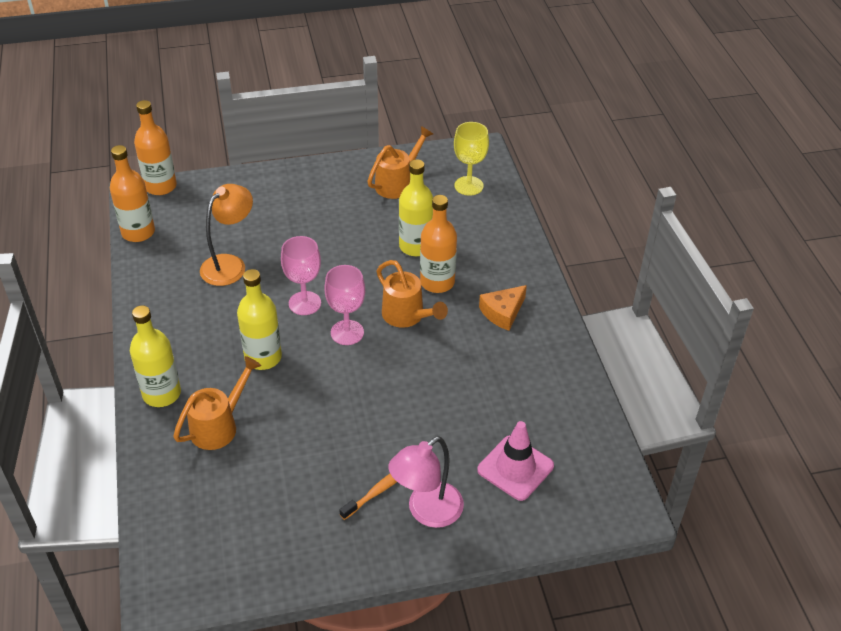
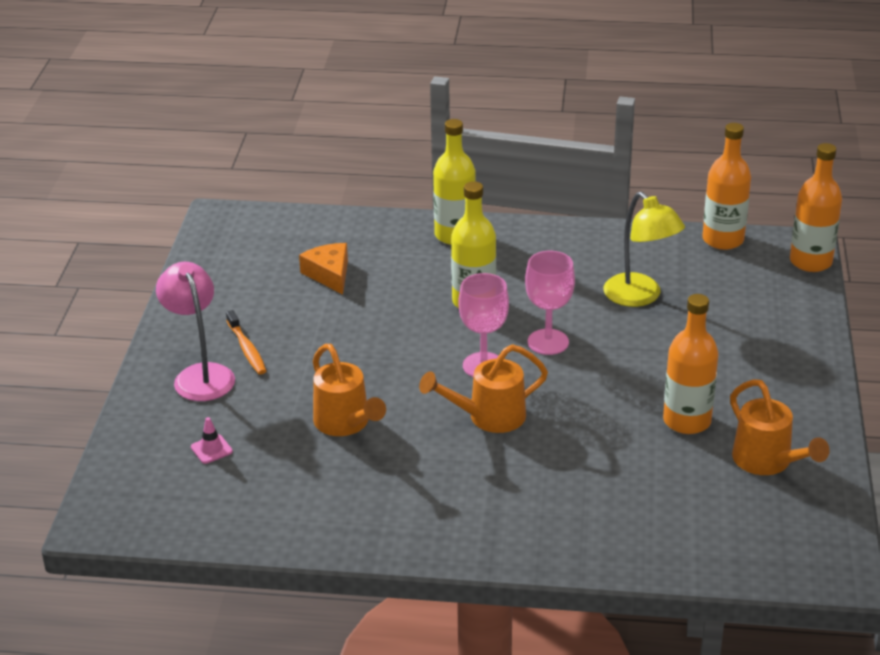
camera: 110 degrees right, 10 degrees down
(219, 426) = (392, 264): orange watering can -> orange watering can (345, 423)
(230, 264) = (640, 297): orange lamp -> yellow lamp
(415, 246) = (619, 451): yellow bottle -> none
(437, 282) = (540, 455): orange bottle -> orange bottle (687, 421)
(468, 186) = (742, 534): yellow goblet -> none
(503, 312) = (457, 501): orange cheese -> orange cheese (329, 274)
(515, 468) = (211, 449): pink traffic cone -> pink traffic cone, size x0.47

